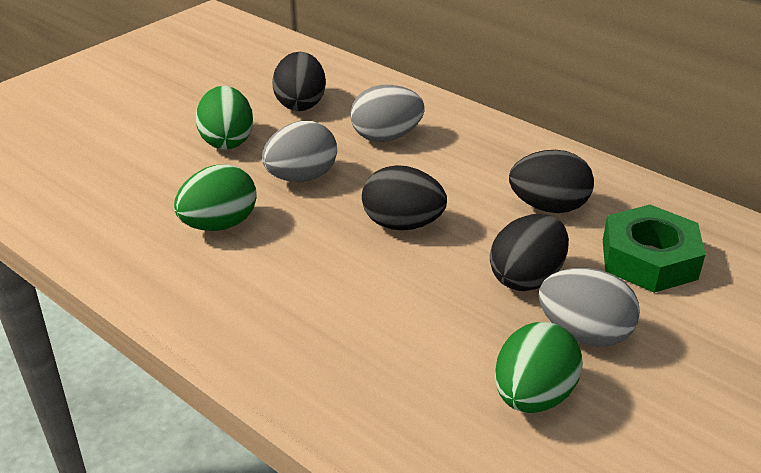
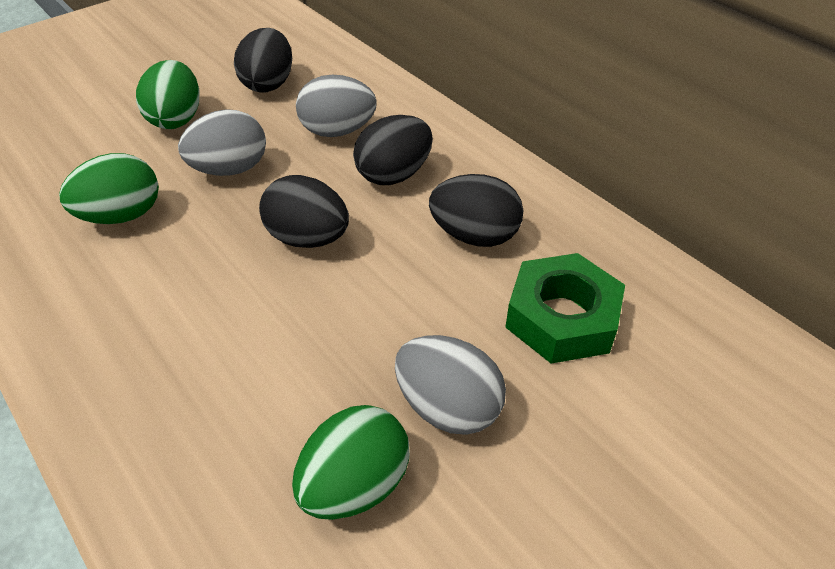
camera: 10 degrees right, 10 degrees up
(526, 278) = (413, 324): black egg -> black egg (394, 175)

